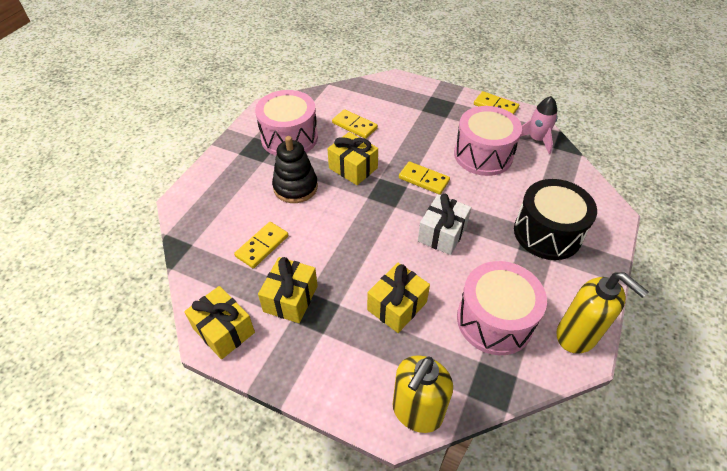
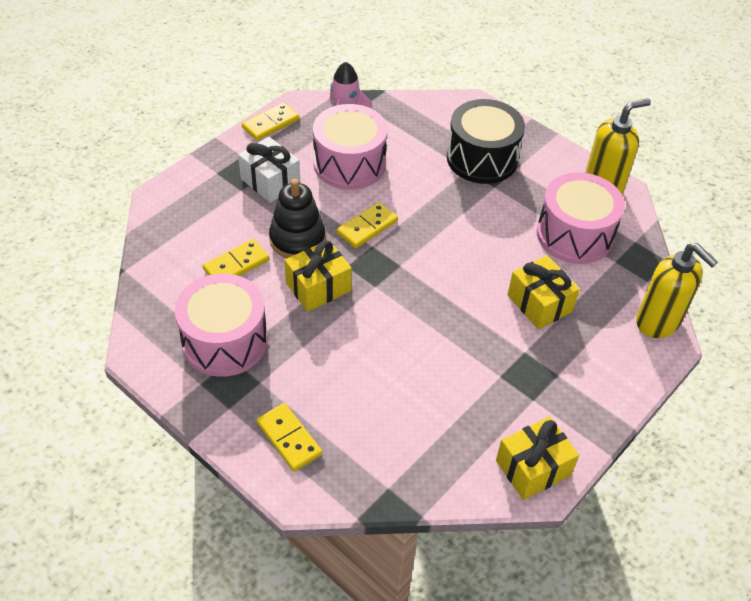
camera: 75 degrees left, 0 degrees up
(262, 246) = (418, 409): yellow domino -> yellow domino (289, 438)
(290, 298) = (505, 395): yellow gift -> none
(295, 187) = (327, 354): black stacking toy -> black stacking toy (297, 239)
(442, 234) = (455, 237): white gift -> white gift (270, 181)

